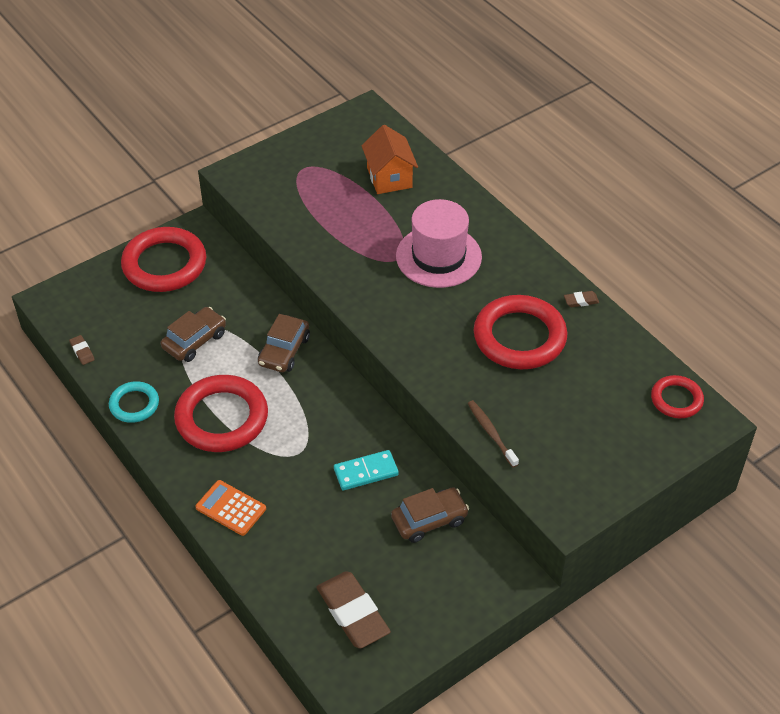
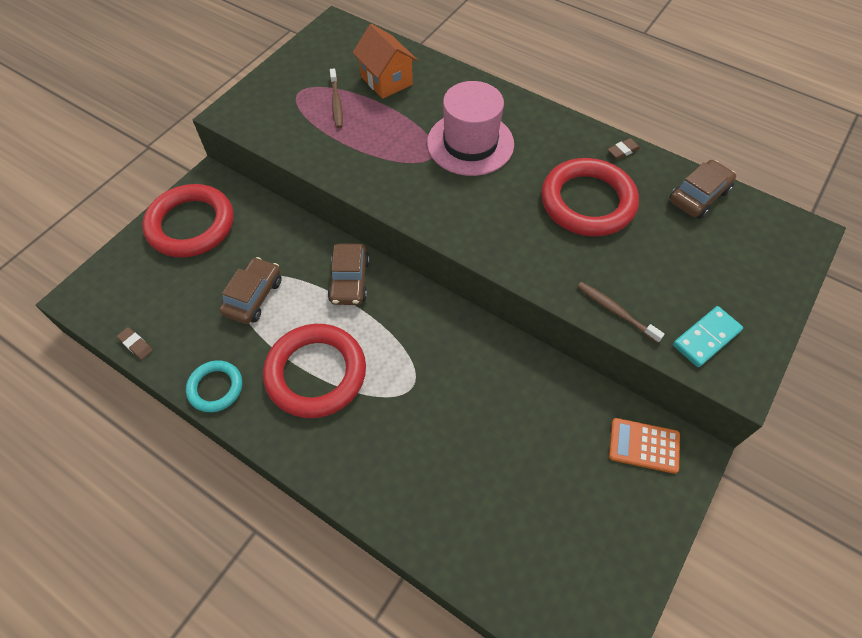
camera: 20 degrees left, 10 degrees up
(230, 508) = (368, 476): orange calculator -> orange calculator (644, 446)
(333, 187) = (336, 103): none -> brown toothbrush
(353, 613) = (552, 557): brown eraser -> none
(366, 472) = (489, 386): turquoise domino -> turquoise domino (706, 338)
(429, 520) = (576, 418): brown car -> brown car (698, 196)
(676, 399) = (763, 222): red ring -> none

